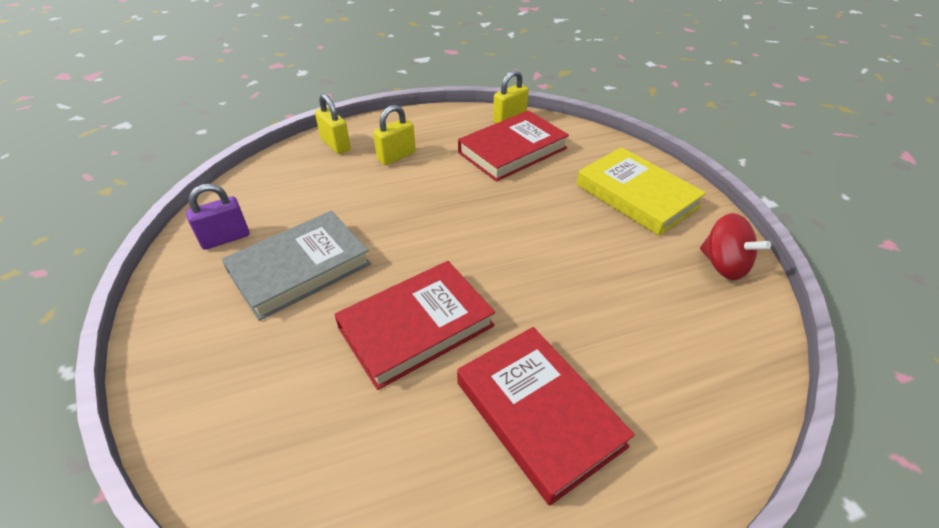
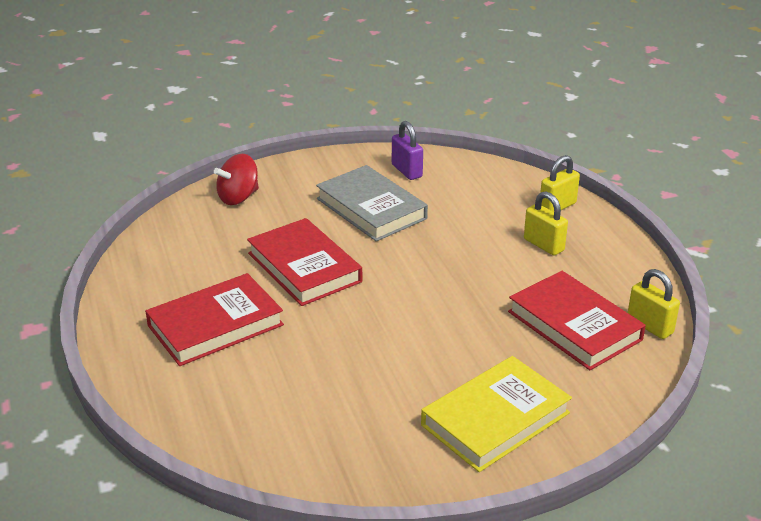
camera: 90 degrees right, 10 degrees down
(723, 265) = (373, 468): red spinning top -> red spinning top (238, 197)

